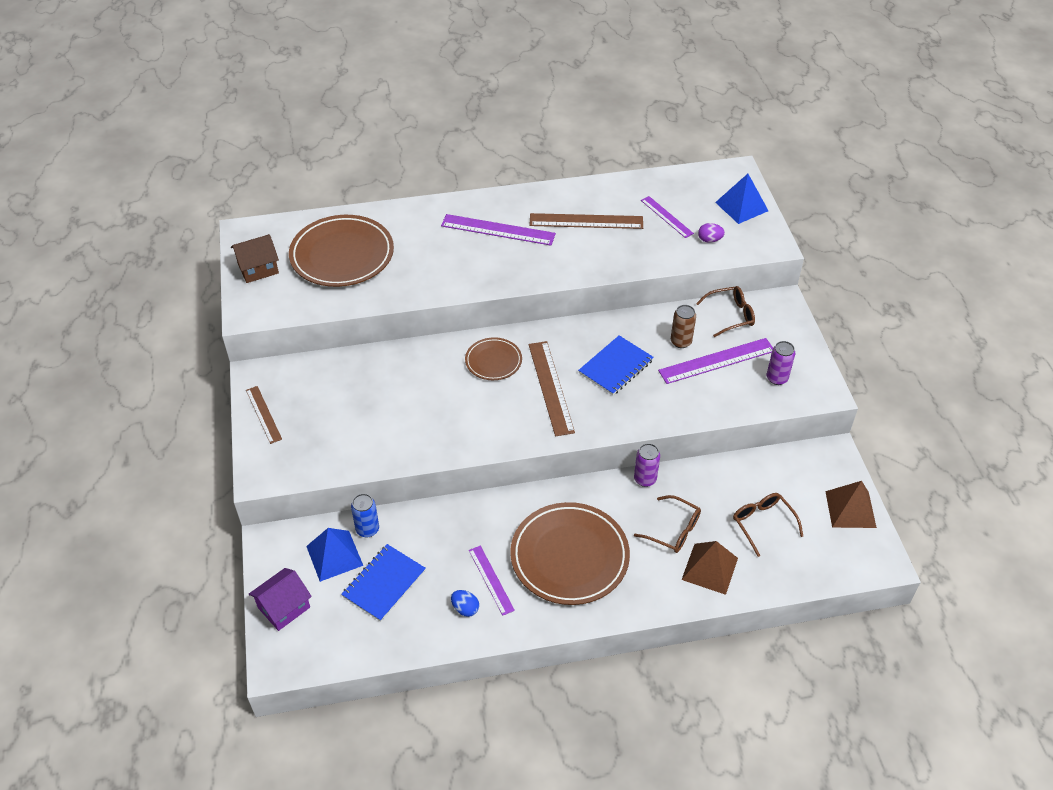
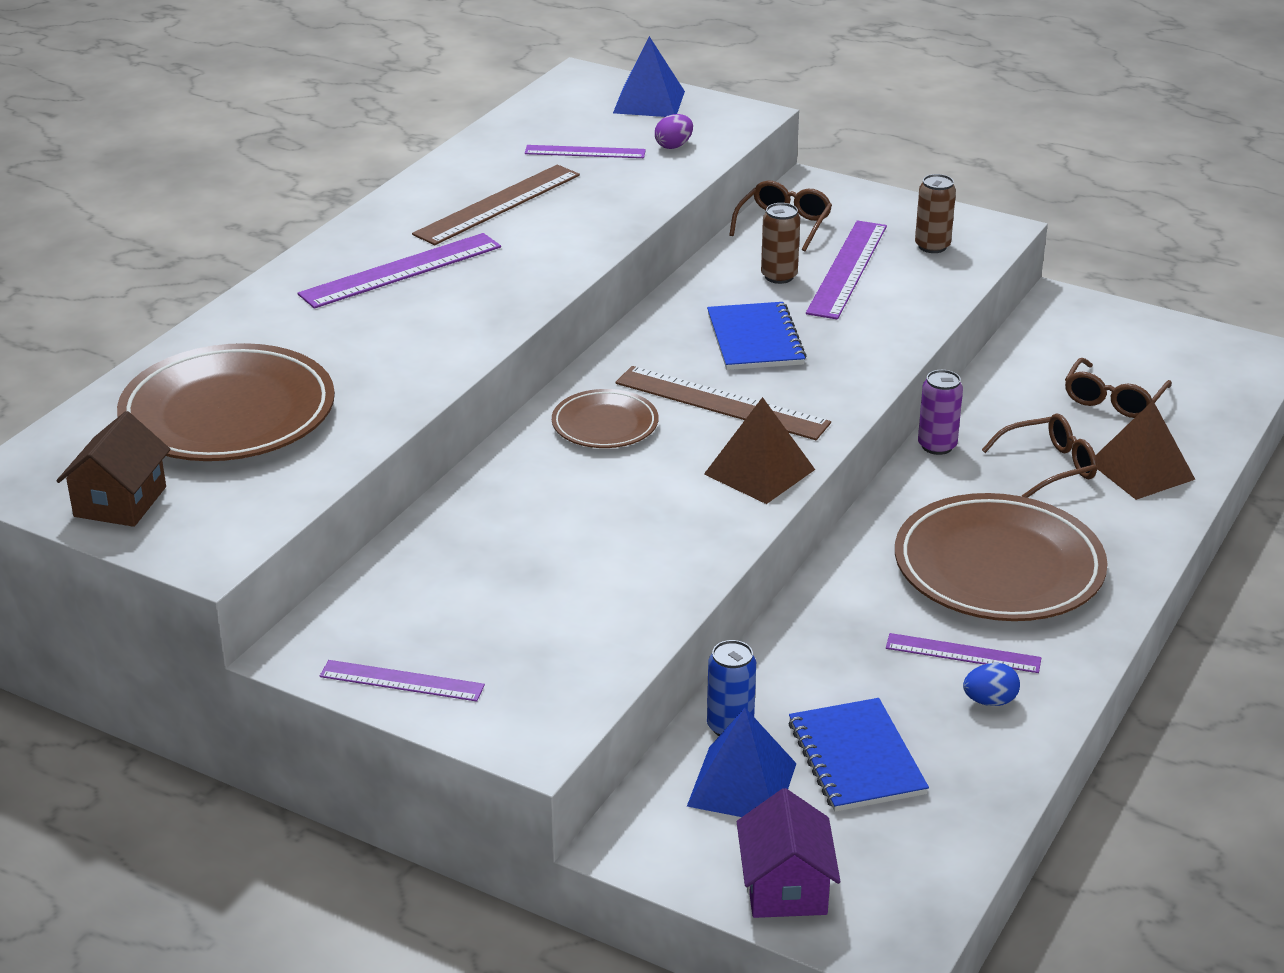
camera: 50 degrees left, 15 degrees down
(263, 414) = (402, 681): brown ruler -> purple ruler
(763, 524) = (1113, 399): brown glasses -> brown glasses turned 75 degrees counterclockwise
(777, 378) = (932, 246): purple can -> brown can
(850, 509) = (1159, 333): brown pyramid -> brown pyramid (759, 471)

